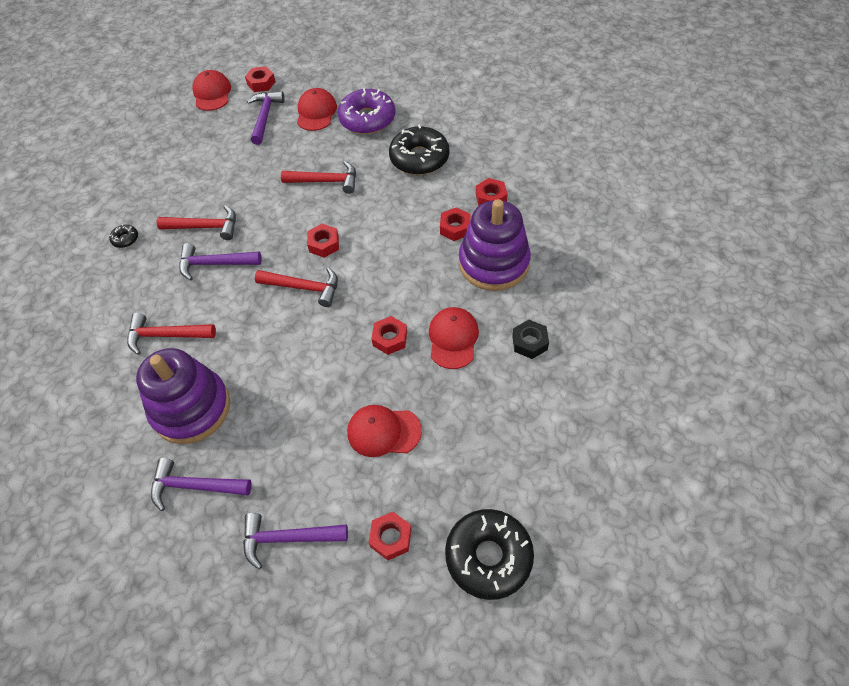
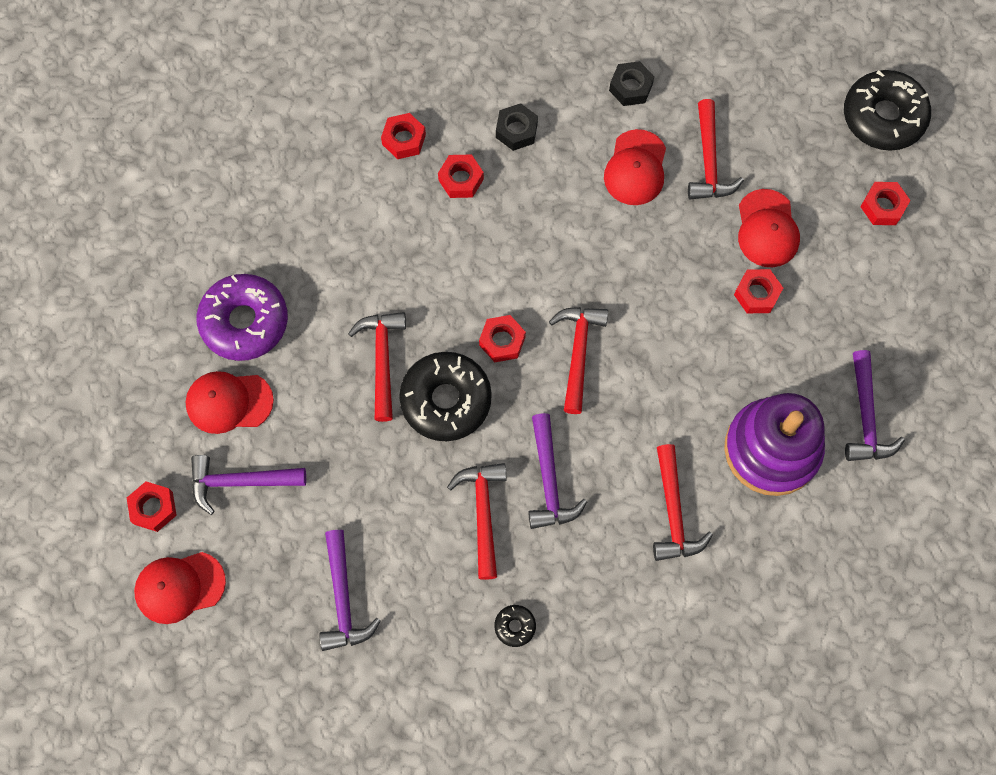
camera: 100 degrees left, 15 degrees up
(288, 538) = (903, 306): purple hammer -> purple hammer (343, 599)
(390, 338) = (644, 238): red nut -> red nut (757, 294)
(419, 158) = (329, 237): black donut -> black donut (446, 400)
(453, 339) = (635, 168): red cap -> red cap turned 75 degrees counterclockwise
(454, 394) = (709, 161): none -> red hammer
(493, 263) = (516, 130): purple stacking toy -> black nut

